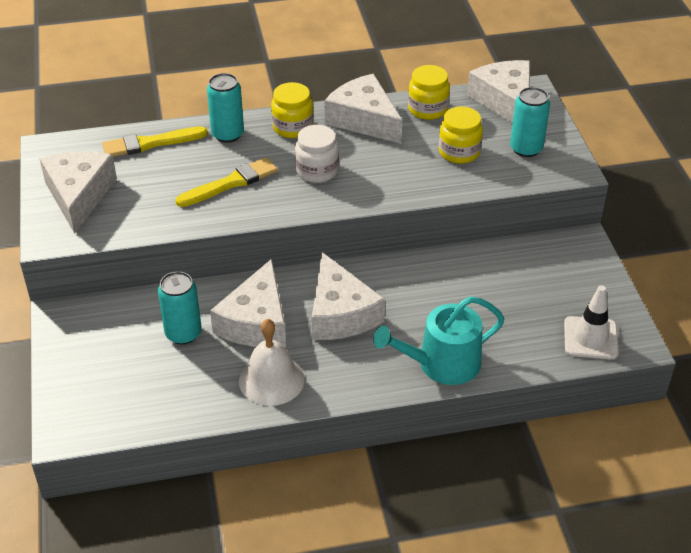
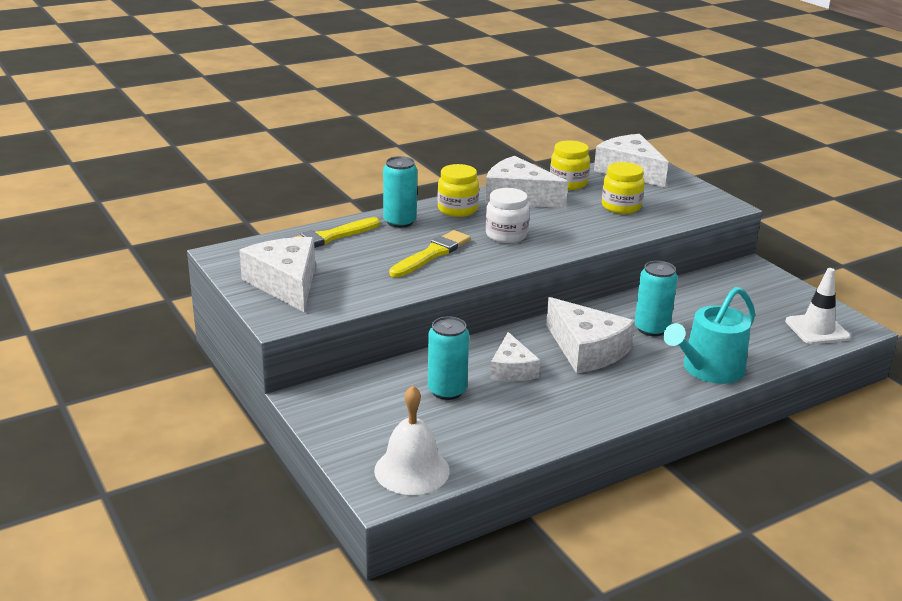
camera: 20 degrees left, 15 degrees down
(256, 322) = (512, 369): white cheese -> white cheese, size x0.62
(271, 380) = (562, 410): white bell -> white bell (412, 470)
(526, 149) = (675, 197): turquoise can -> turquoise can (651, 329)

